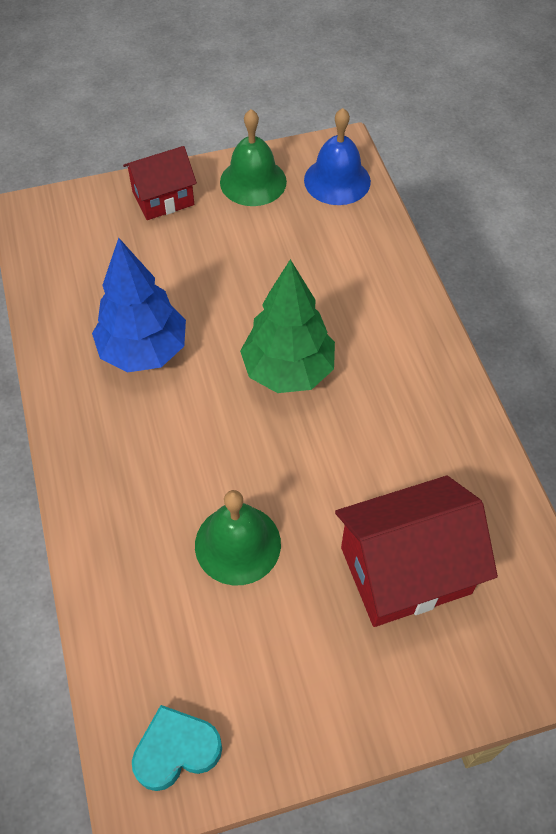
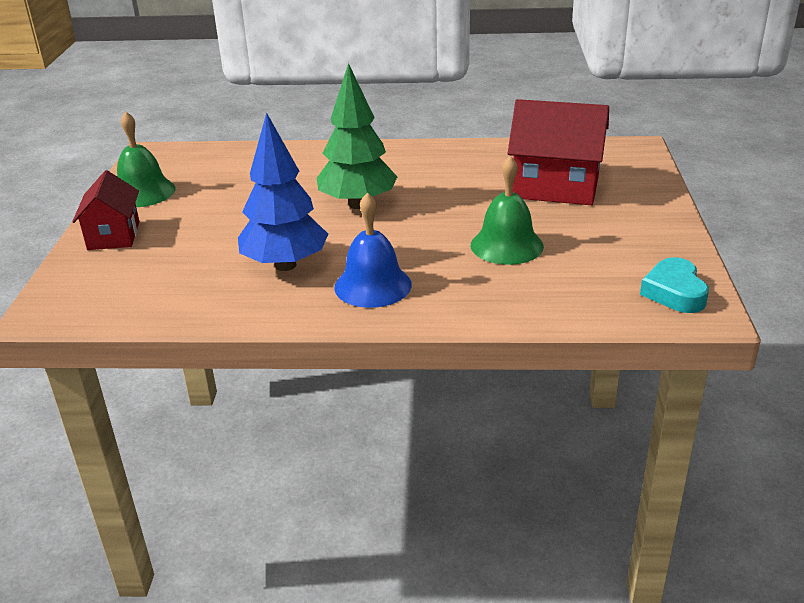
camera: 70 degrees left, 25 degrees down
(337, 180) = (183, 159): blue bell -> blue bell (373, 285)
(405, 570) = (555, 187): red house -> red house turned 75 degrees counterclockwise

